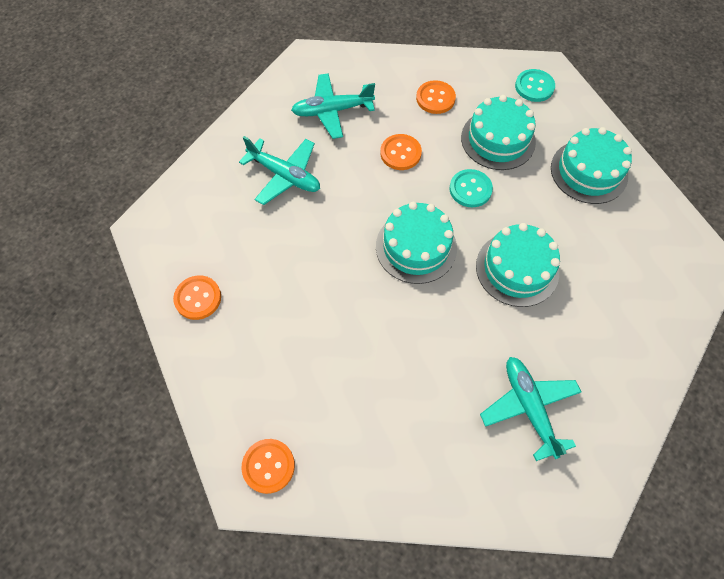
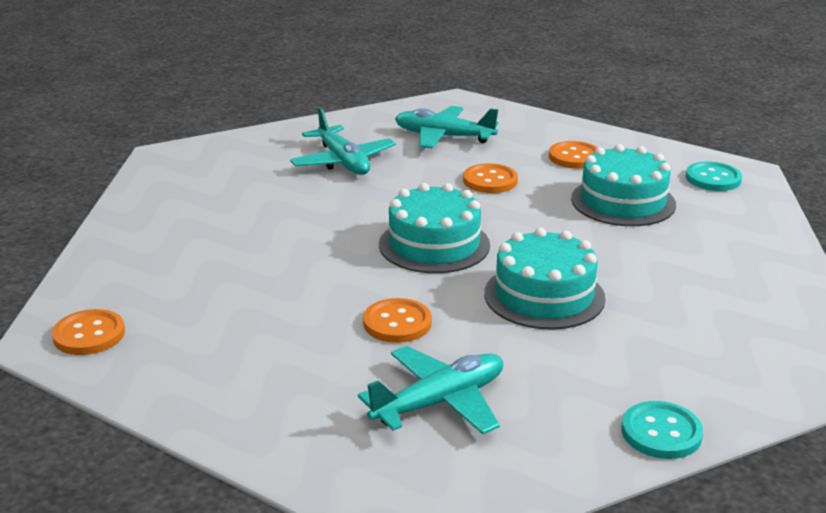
camera: 30 degrees right, 35 degrees down
(198, 298) = (160, 208): orange button -> orange button (397, 323)
(470, 189) = (548, 225): turquoise button -> turquoise button (661, 432)
(529, 407) = (440, 402): turquoise plane -> turquoise plane turned 45 degrees clockwise
(589, 171) = (724, 254): turquoise cake -> none

